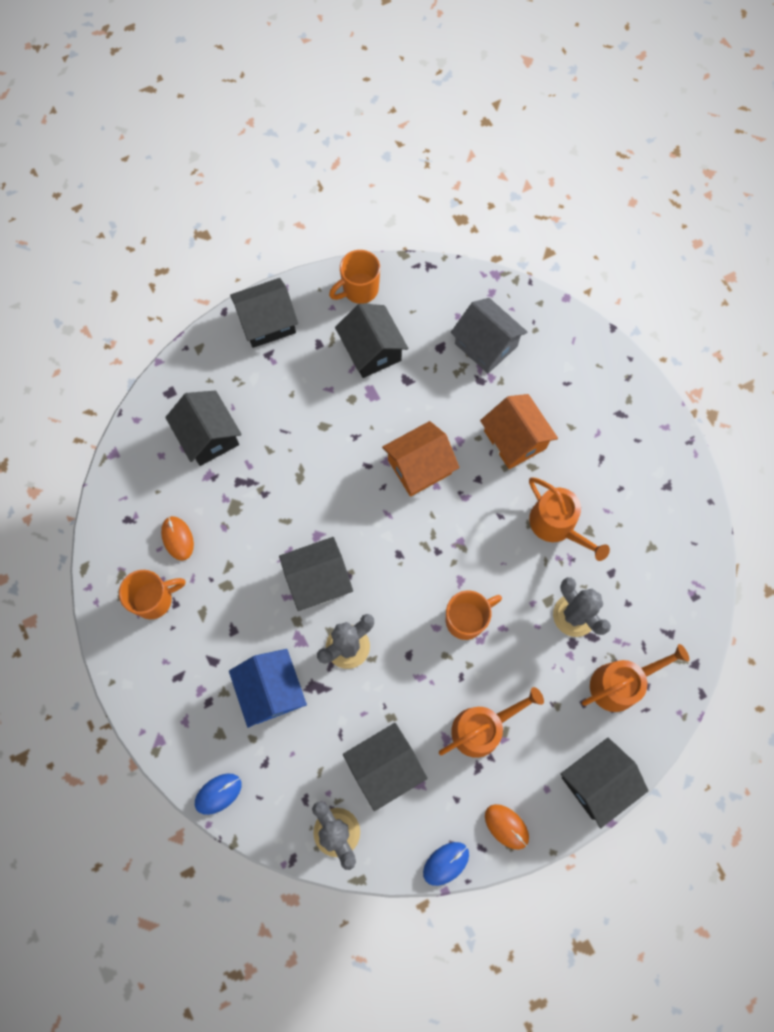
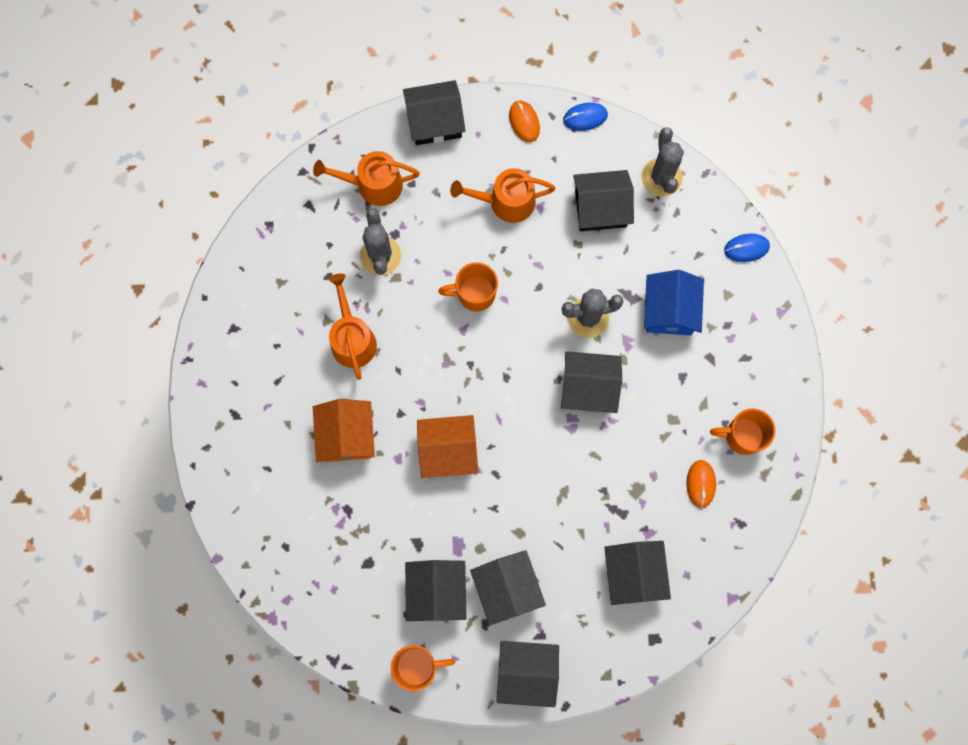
camera: 155 degrees left, 5 degrees up
(486, 345) = (322, 544): grey house -> grey house (507, 588)

